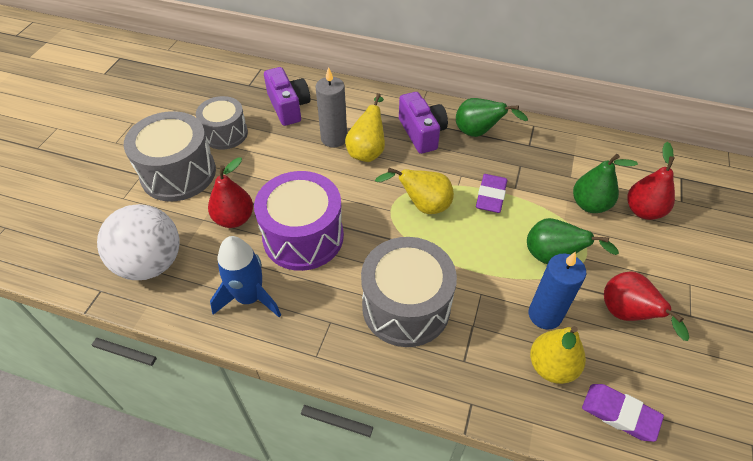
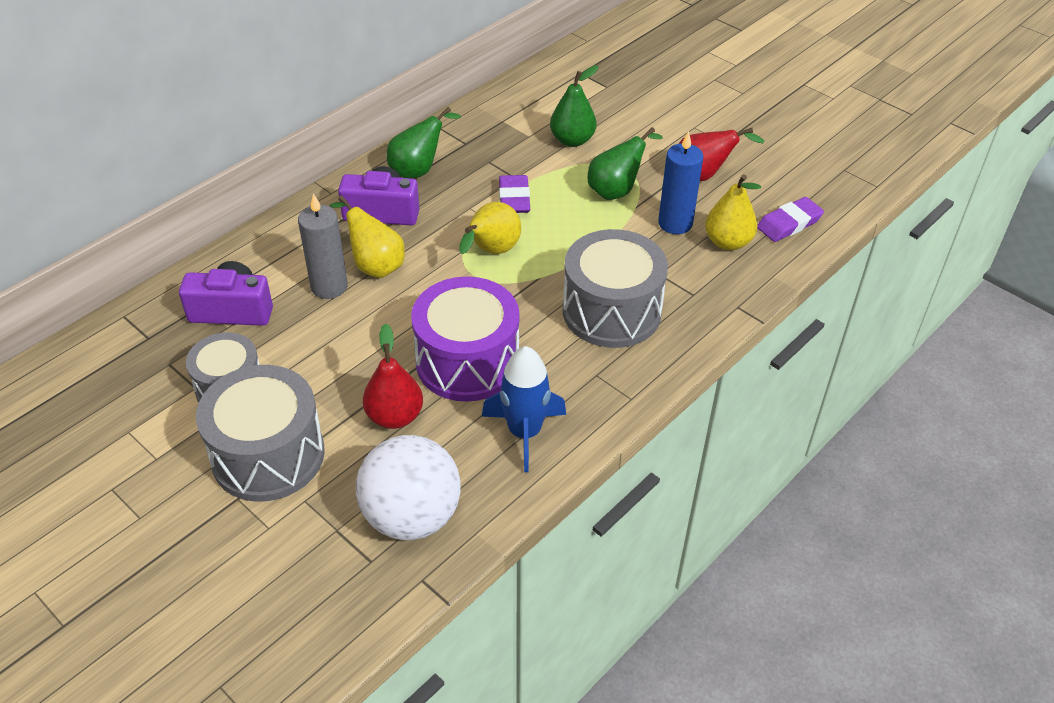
camera: 65 degrees left, 5 degrees down
(491, 196) = (514, 198): purple eraser -> purple eraser turned 45 degrees clockwise
(643, 211) = (602, 113): red pear -> none

